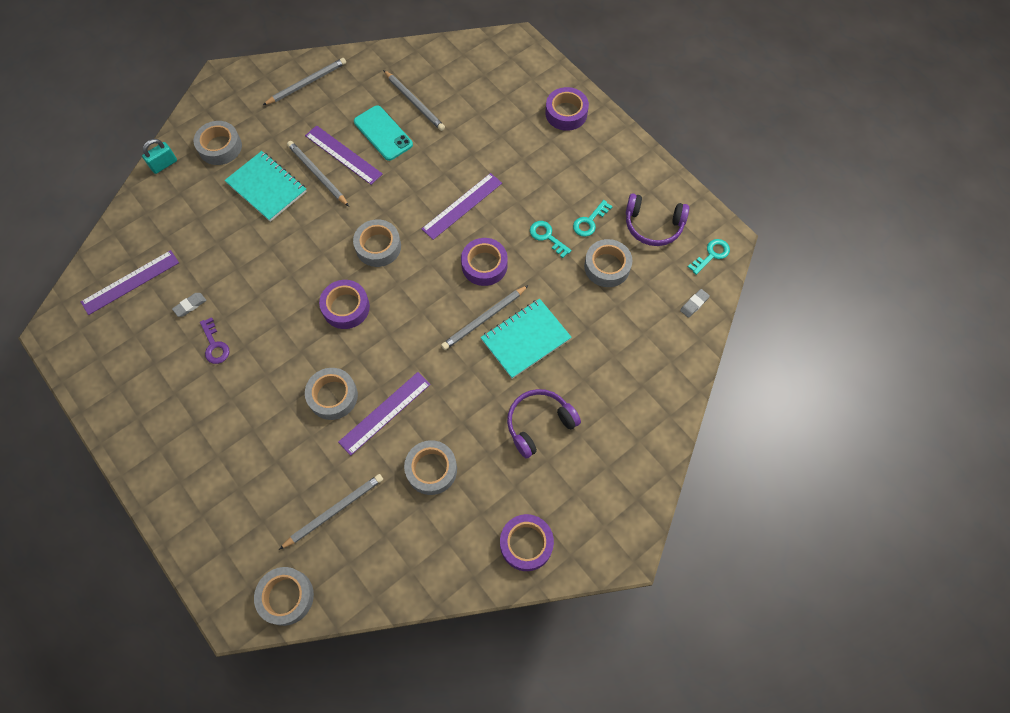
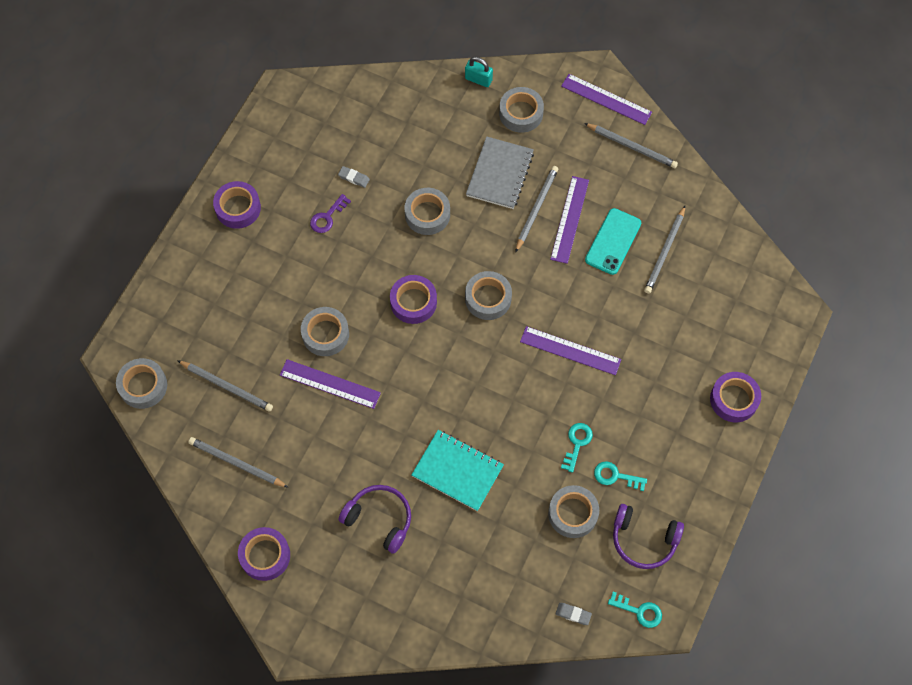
camera: 65 degrees right, 0 degrees up
(130, 282) = (352, 121): purple ruler -> purple ruler (606, 99)
(267, 187) = (500, 174): turquoise notebook -> grey notebook
(431, 469) = (296, 447): grey tape -> grey tape (427, 214)
(484, 265) = (516, 400): purple tape -> purple tape (238, 208)
(484, 319) = (460, 425): grey pencil -> grey pencil (236, 463)
(653, 225) = (643, 540): purple headphones -> purple headphones turned 60 degrees counterclockwise

